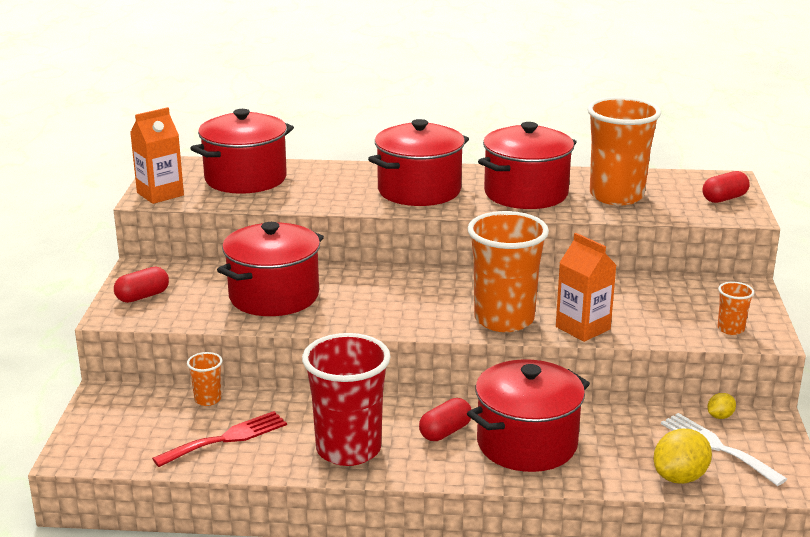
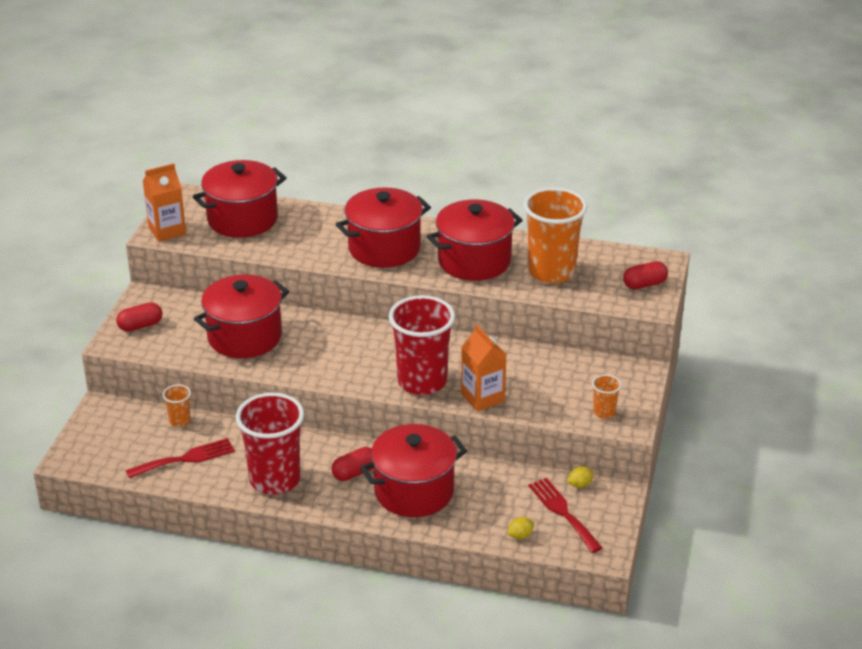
camera: 10 degrees right, 10 degrees up
(504, 319) = (422, 381): orange cup -> red cup
(680, 477) = (520, 535): yellow lemon -> yellow lemon, size x0.52
(717, 447) = (563, 512): white fork -> red fork

